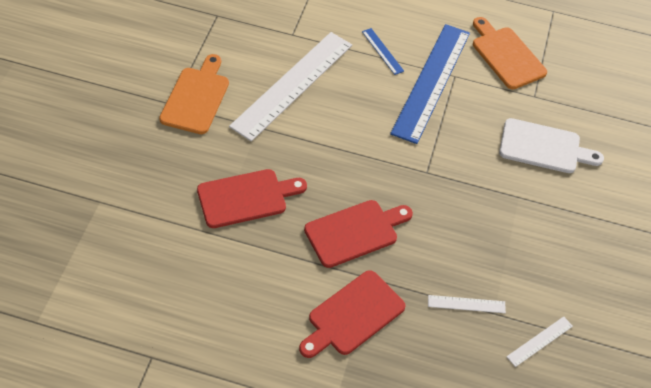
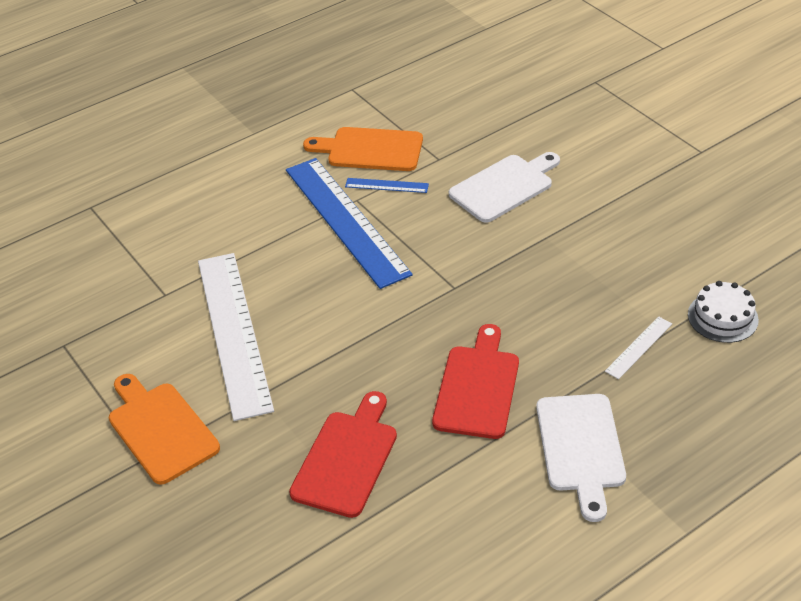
camera: 45 degrees left, 10 degrees down
(353, 315) = (581, 448): red cutting board -> white cutting board
(382, 51) = (267, 235): blue ruler -> blue ruler (386, 185)
(539, 341) = (722, 317): white ruler -> white cake

